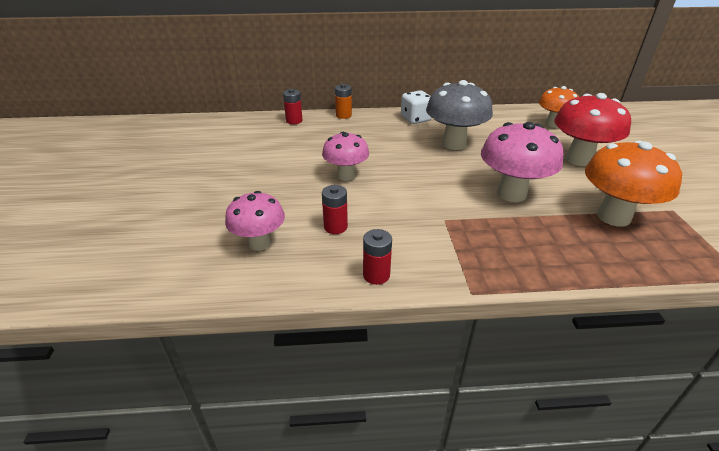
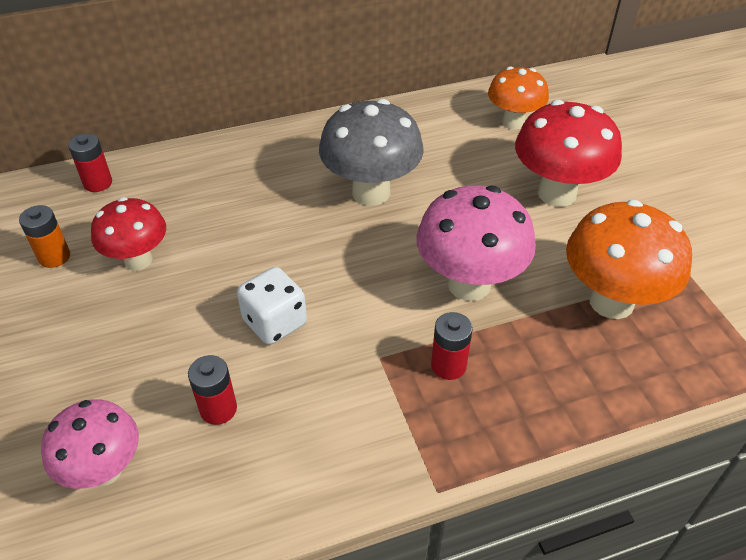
camera: 15 degrees left, 10 degrees up
(307, 155) = (138, 260): none -> red mushroom
(343, 115) = (181, 155): orange battery -> orange battery (54, 257)
(346, 176) = (213, 295): pink mushroom -> none
(376, 275) = (298, 490): red battery -> red battery (448, 365)
(415, 119) = (302, 145): white dice -> white dice (275, 322)

